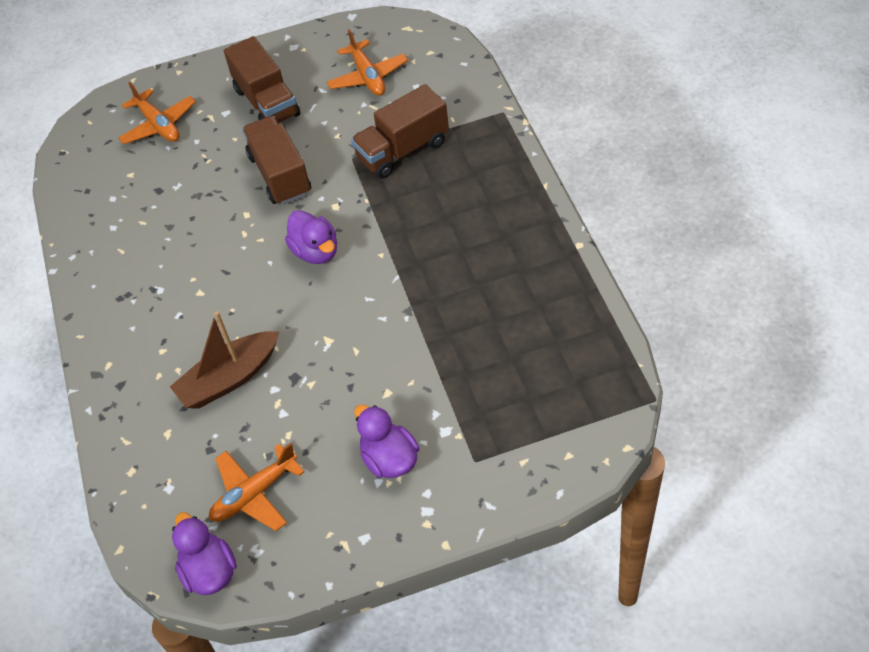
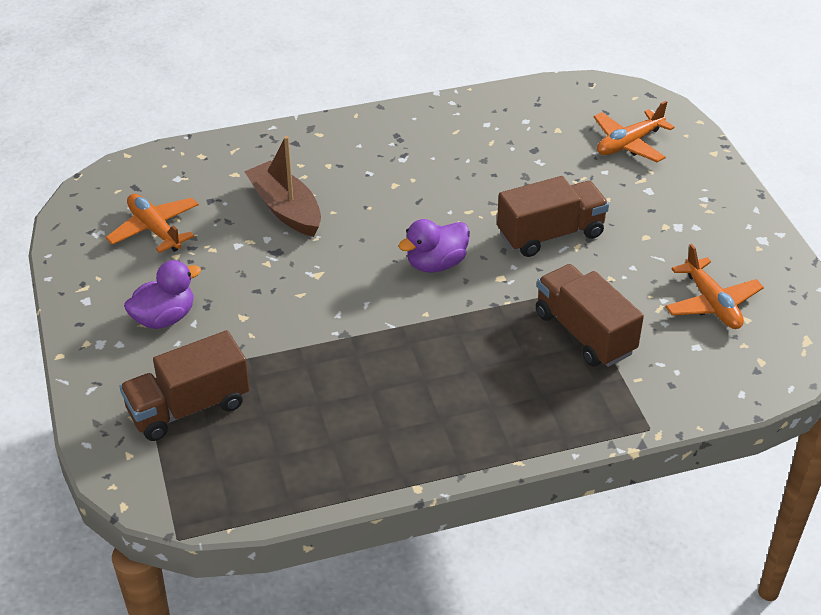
camera: 85 degrees right, 10 degrees down
(209, 571) = (87, 206): purple duck -> none
(267, 102) = (665, 221): brown truck -> brown truck (188, 407)
(368, 76) = (711, 303): orange plane -> orange plane turned 90 degrees counterclockwise

